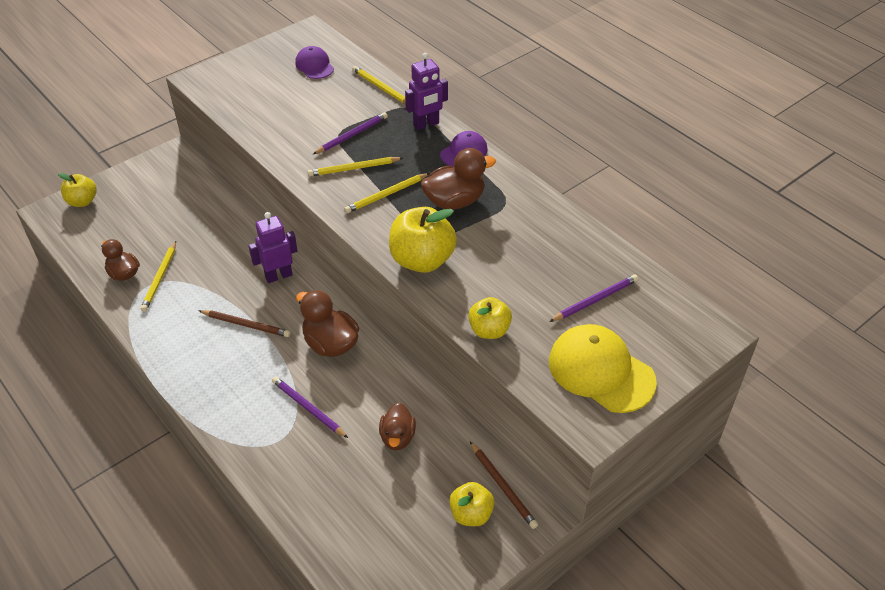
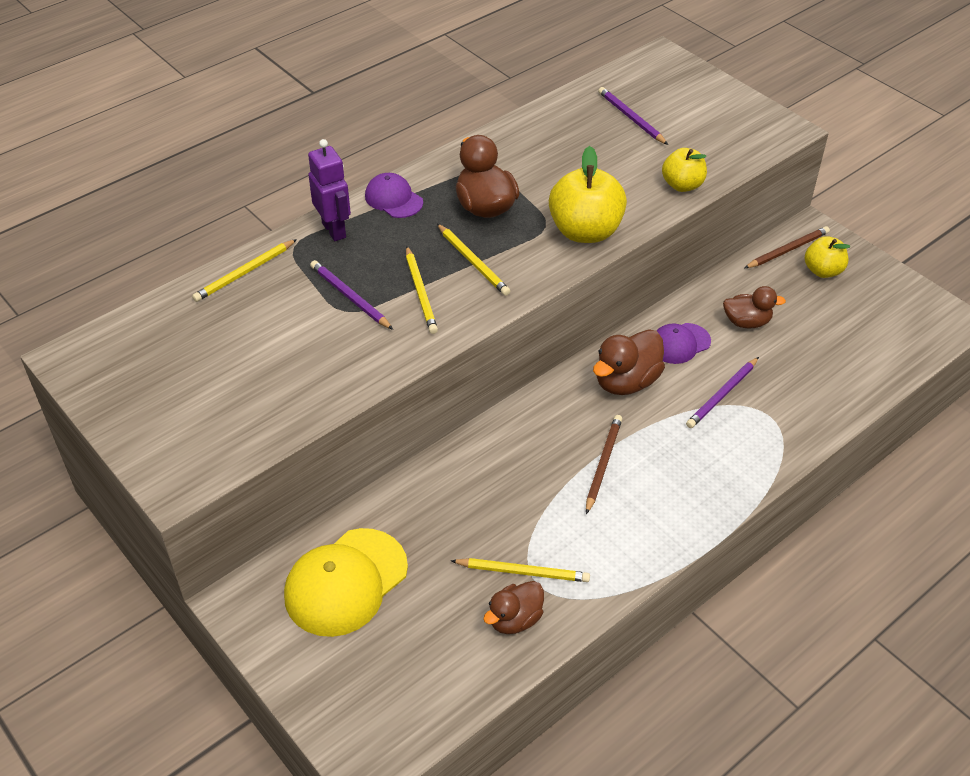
camera: 90 degrees left, 0 degrees up
(82, 201) = (345, 715): yellow apple -> none
(278, 276) = (515, 439): purple robot -> none
(314, 65) = (172, 345): purple cap -> purple cap (679, 343)
(601, 371) = (721, 120): yellow cap -> yellow cap (345, 582)

